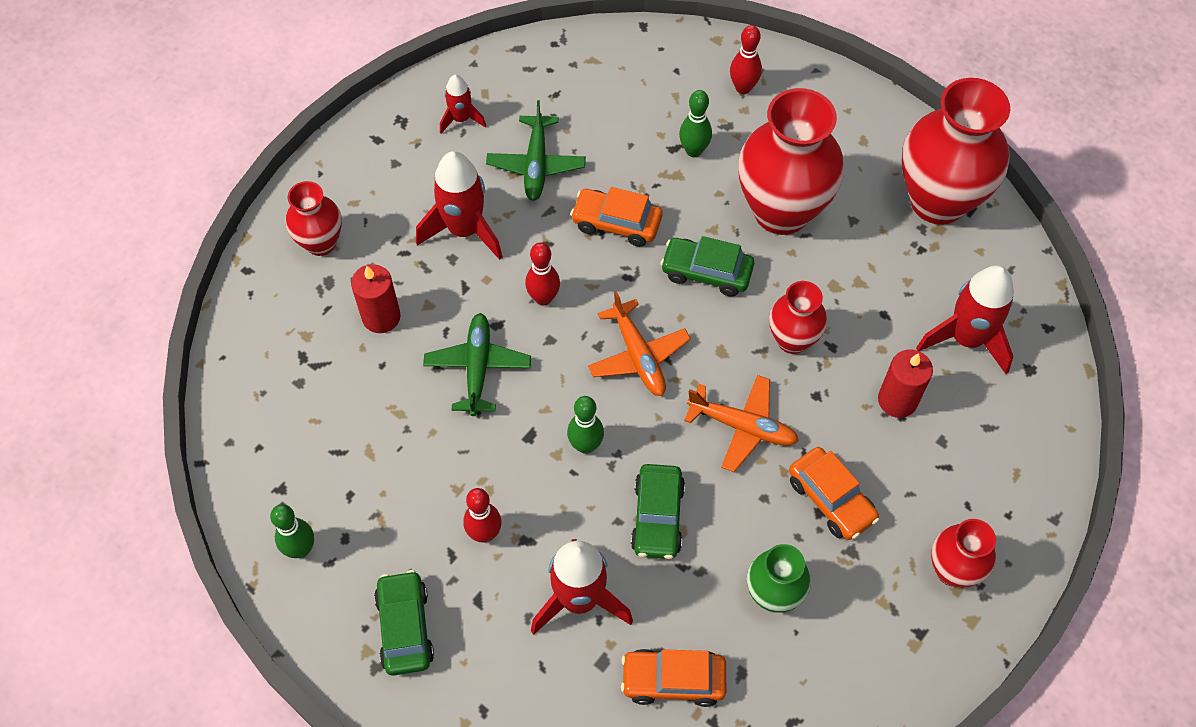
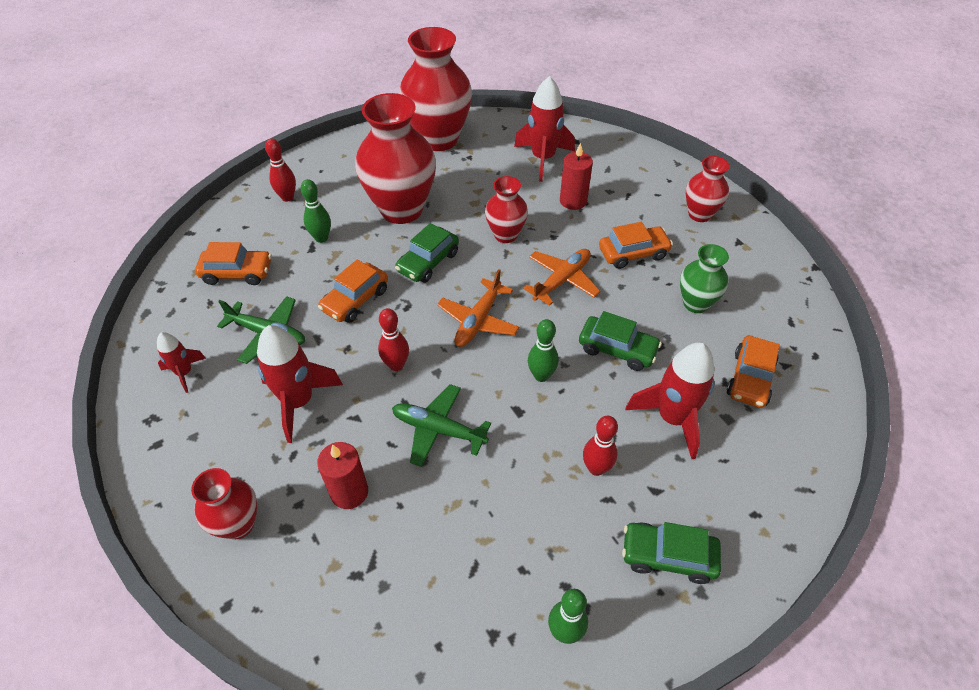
camera: 70 degrees left, 10 degrees down
(606, 97) = (237, 273): none -> orange car
(638, 356) = (478, 321): orange plane -> orange plane turned 120 degrees clockwise

